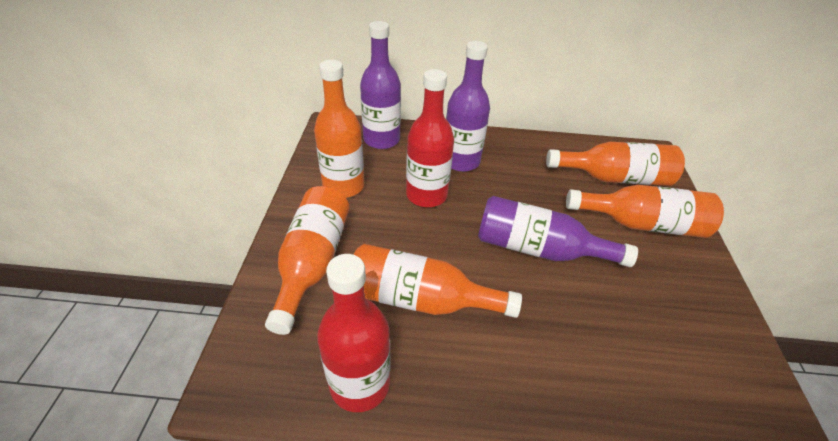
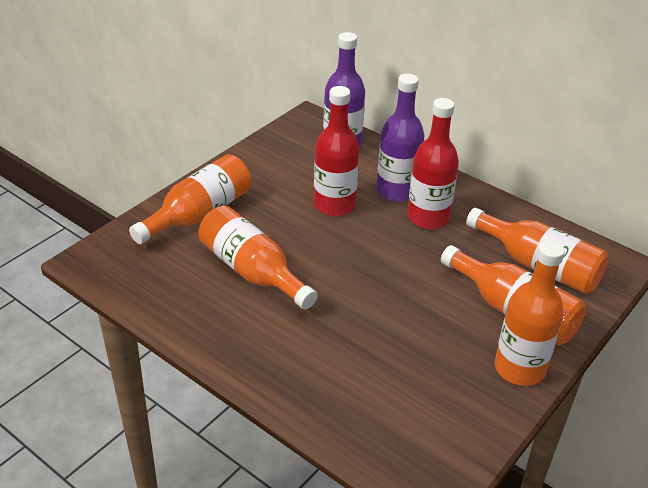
camera: 35 degrees right, 5 degrees down
(343, 186) = (272, 171): orange bottle -> orange bottle (519, 368)
(360, 383) = (164, 297): red bottle -> red bottle (428, 217)
(538, 249) = (386, 284): purple bottle -> none

